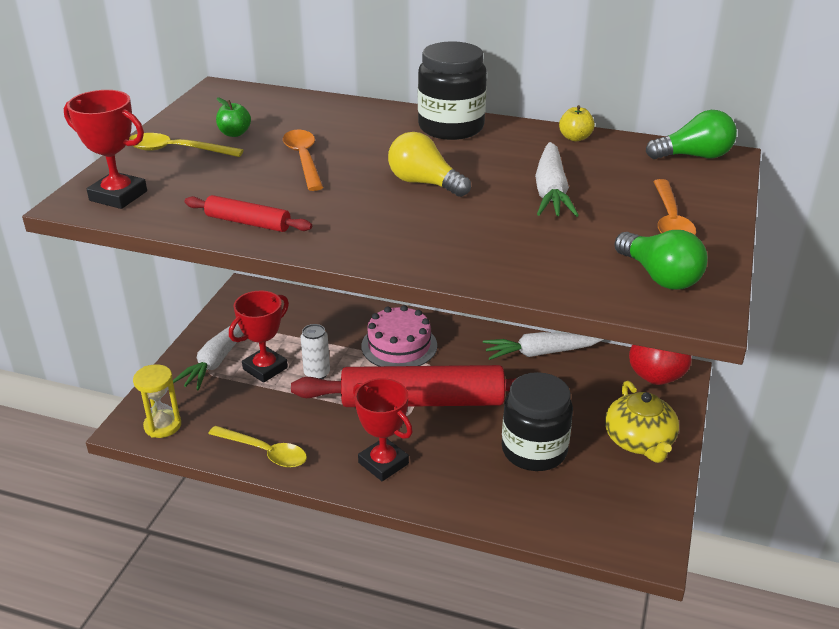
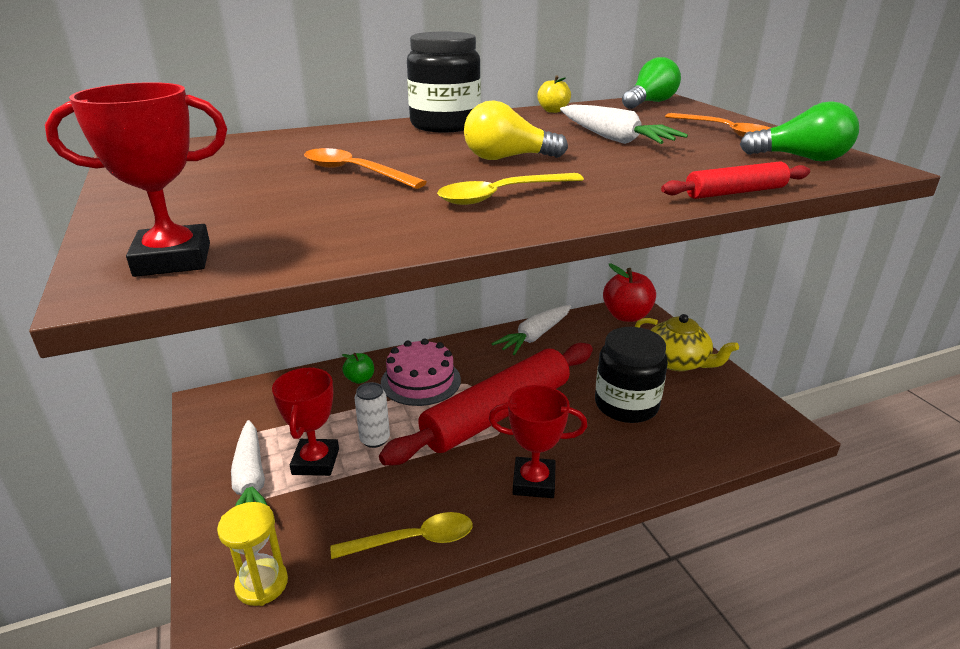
camera: 40 degrees left, 5 degrees down
(177, 150) = (179, 202): yellow spoon -> yellow spoon (502, 195)
(234, 133) = (229, 174): green apple -> green apple (360, 379)
(248, 222) = (403, 230): red rolling pin -> red rolling pin (735, 192)

